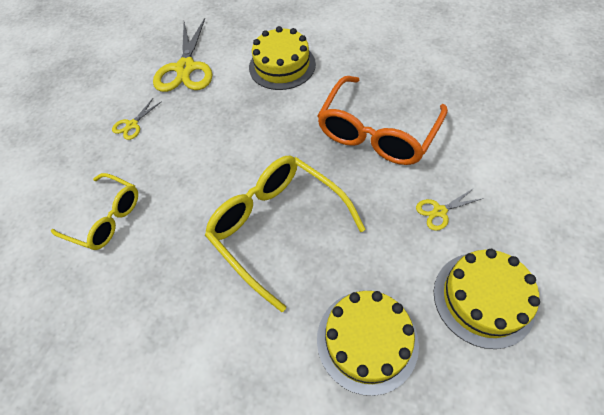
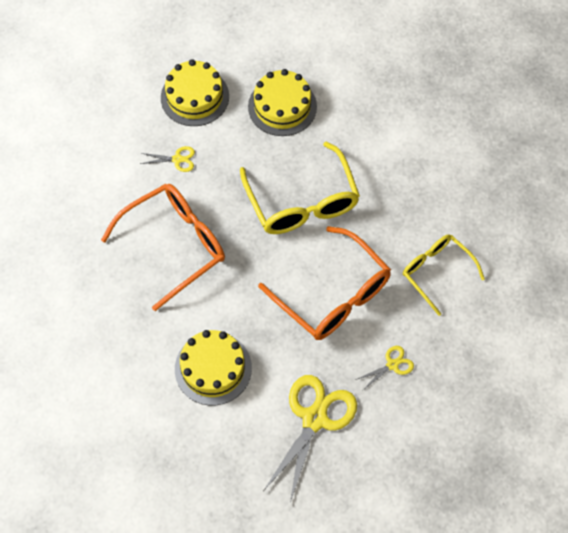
camera: 160 degrees left, 5 degrees up
(205, 154) = (333, 295): none -> orange glasses

